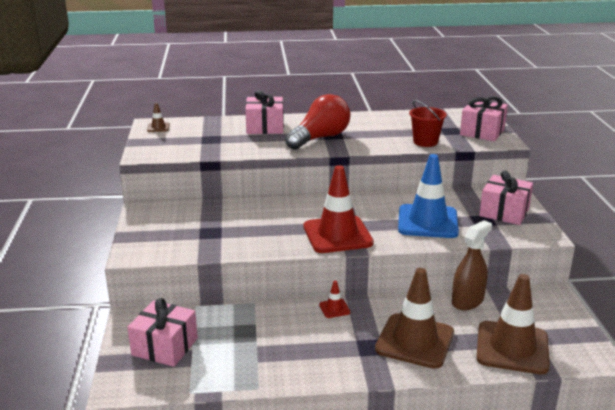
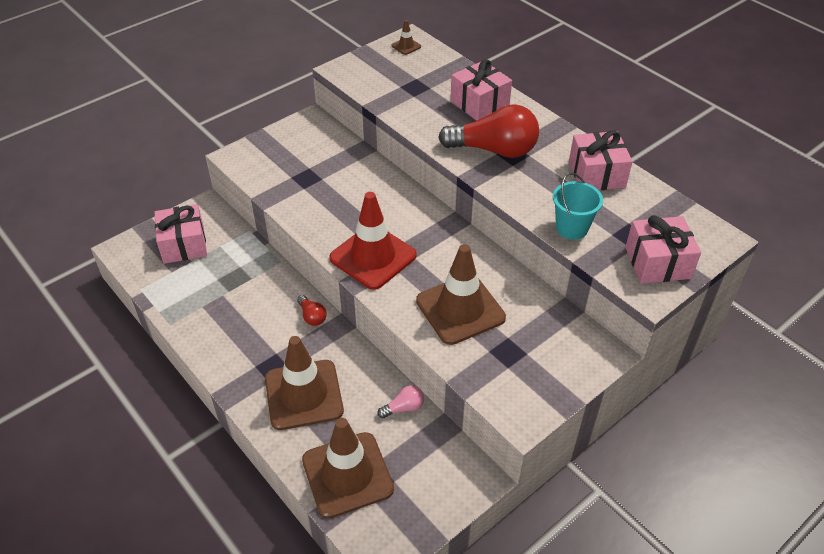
camera: 55 degrees right, 20 degrees up
(334, 308) = (312, 316): red traffic cone -> red light bulb
(425, 142) = (571, 228): red bucket -> turquoise bucket
(427, 222) = (460, 309): blue traffic cone -> brown traffic cone
(467, 301) = (403, 408): brown spray bottle -> pink light bulb
(504, 212) = (544, 363): pink gift -> pink gift (596, 174)

